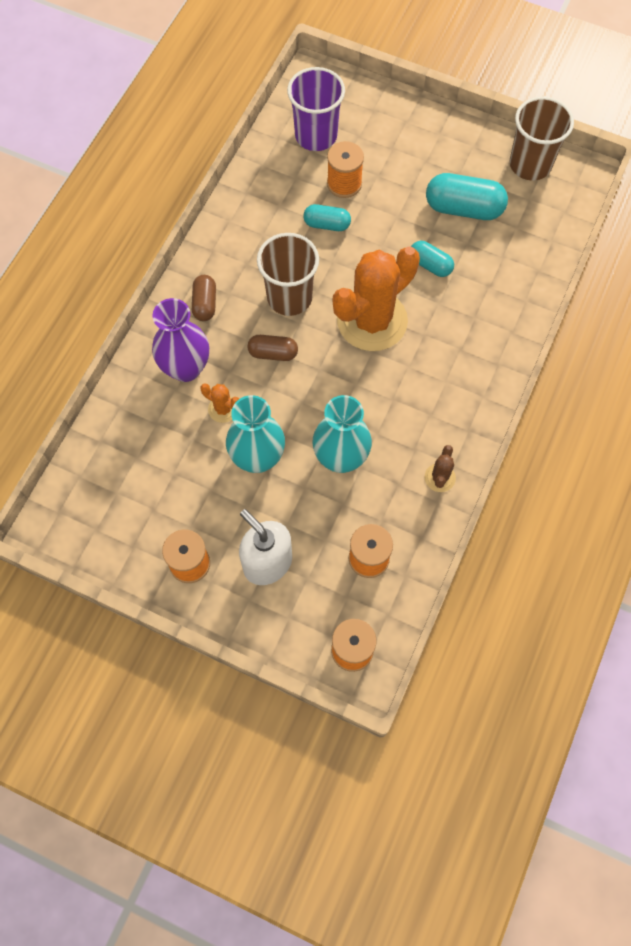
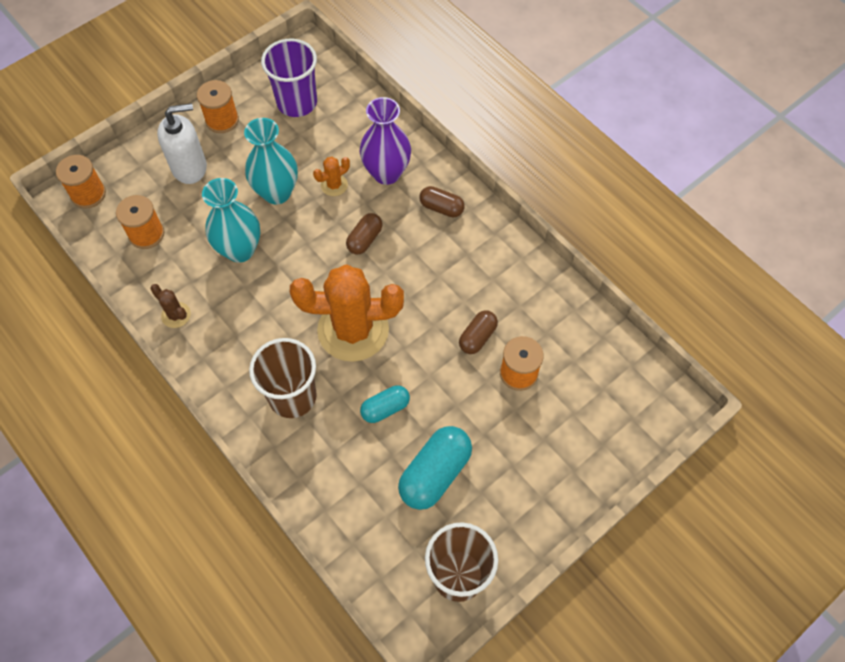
camera: 115 degrees right, 5 degrees down
(289, 297) = (413, 274): brown cup -> brown cup (292, 396)
(316, 135) = (591, 372): purple cup -> purple cup (297, 102)
(327, 224) = (477, 337): turquoise capsule -> brown capsule
(372, 321) = (353, 330): orange cactus -> orange cactus turned 75 degrees counterclockwise

